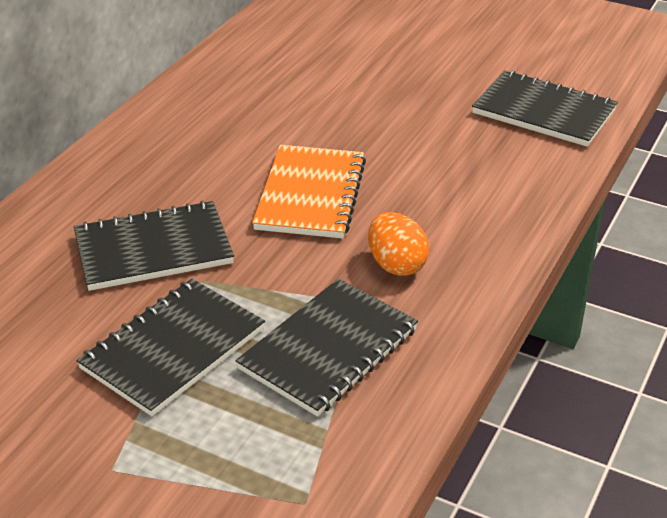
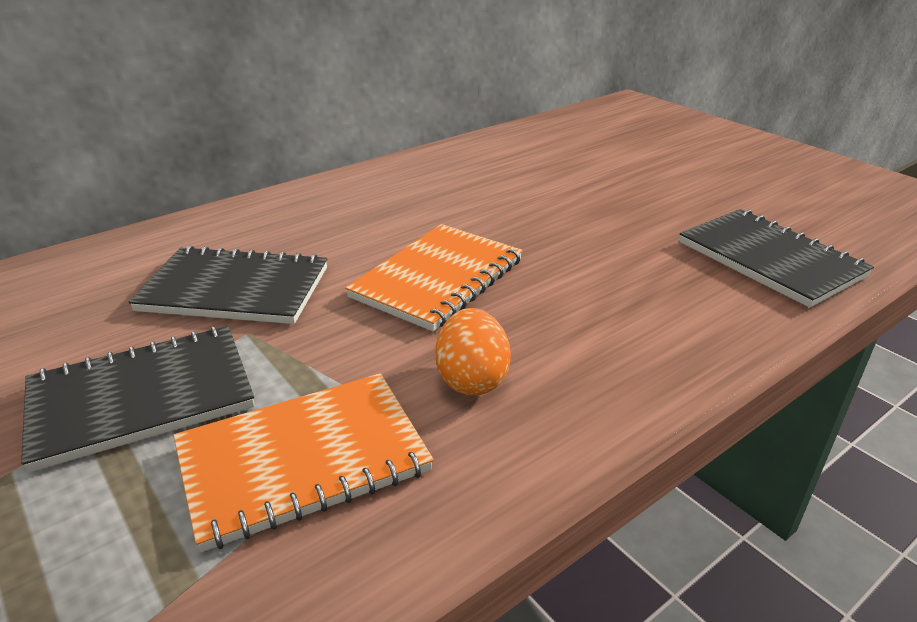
camera: 25 degrees right, 5 degrees down
(328, 349) = (303, 459): black notebook -> orange notebook

